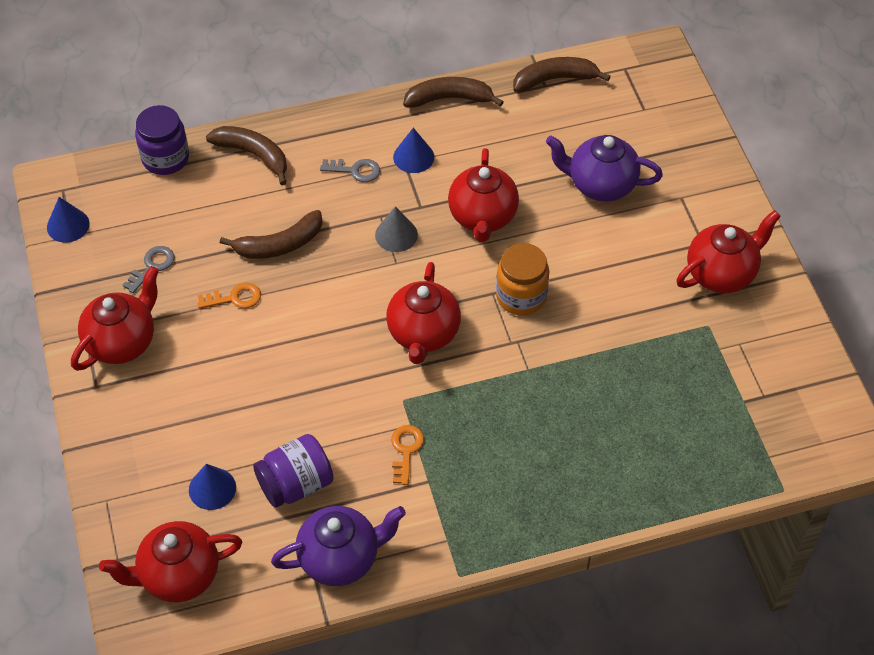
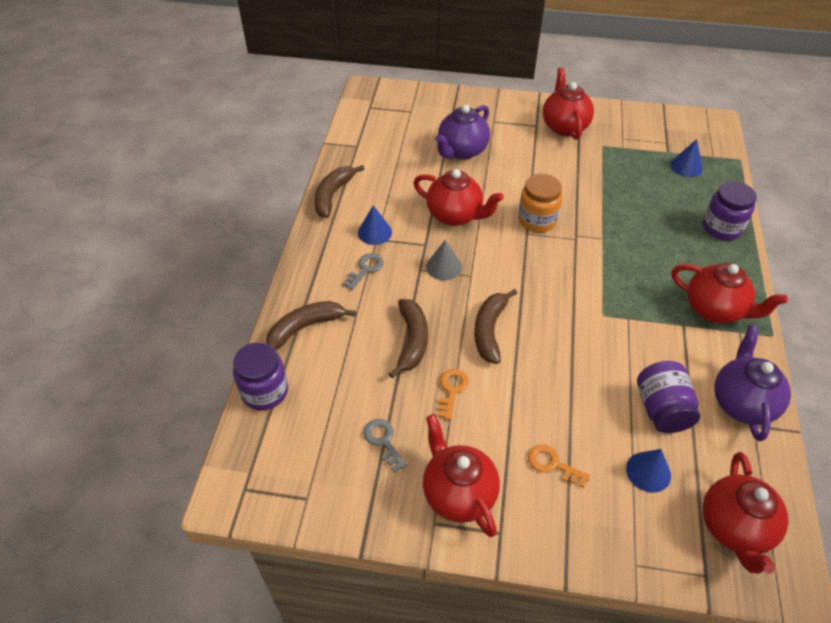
camera: 65 degrees left, 5 degrees down
(68, 225) = (292, 498): blue cone -> blue cone (686, 166)
(406, 450) = (651, 328): orange key -> orange key (553, 464)
(423, 334) = (546, 283): red teapot -> red teapot (714, 310)
(555, 79) = (355, 140): brown banana -> brown banana (490, 330)
(622, 491) = (721, 228): none -> purple jar

